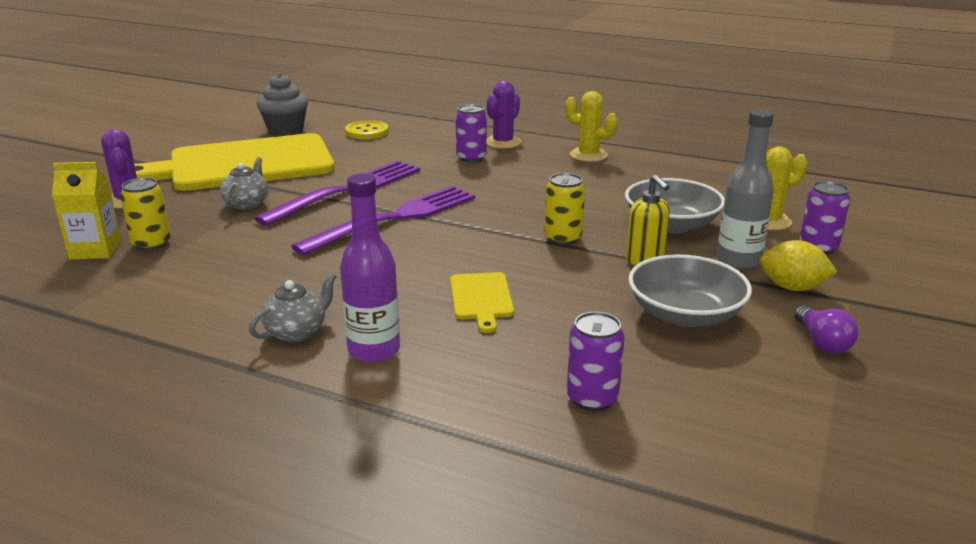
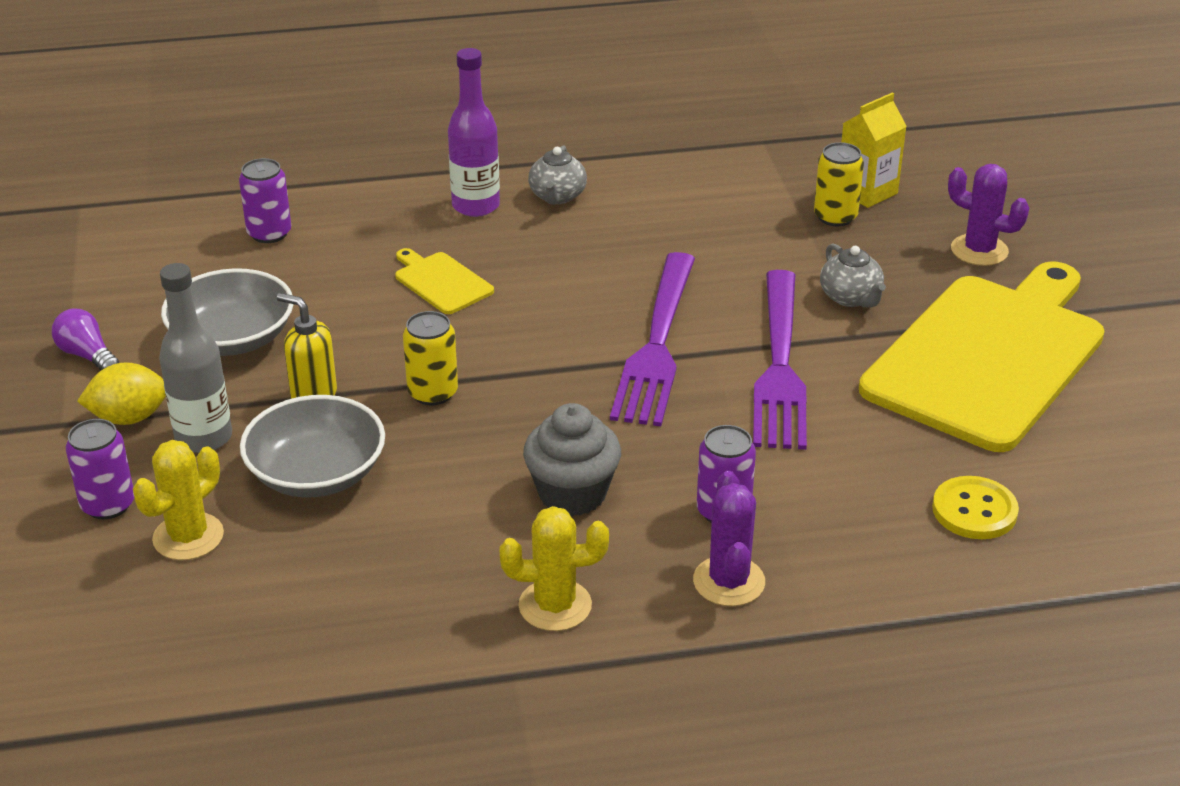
camera: 145 degrees right, 10 degrees up
(285, 130) = (1094, 457): grey cupcake -> grey cupcake (572, 494)

